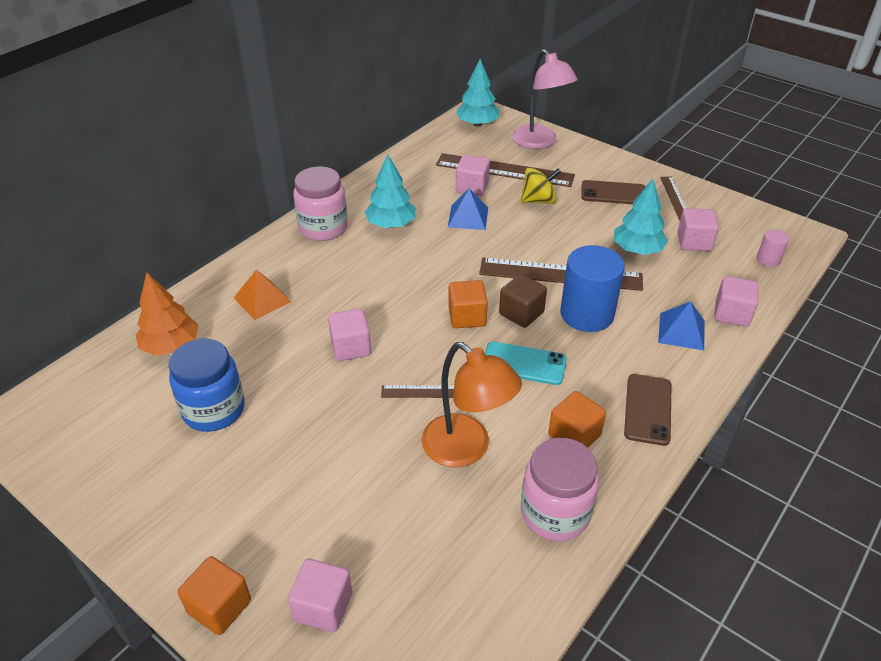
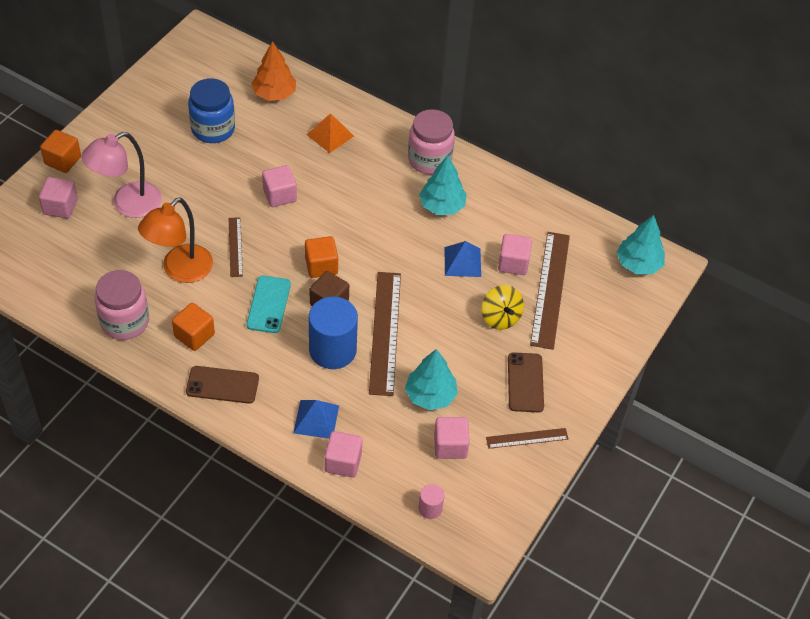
camera: 80 degrees right, 10 degrees up
(539, 142) = (613, 320): pink lamp -> pink lamp (127, 204)

